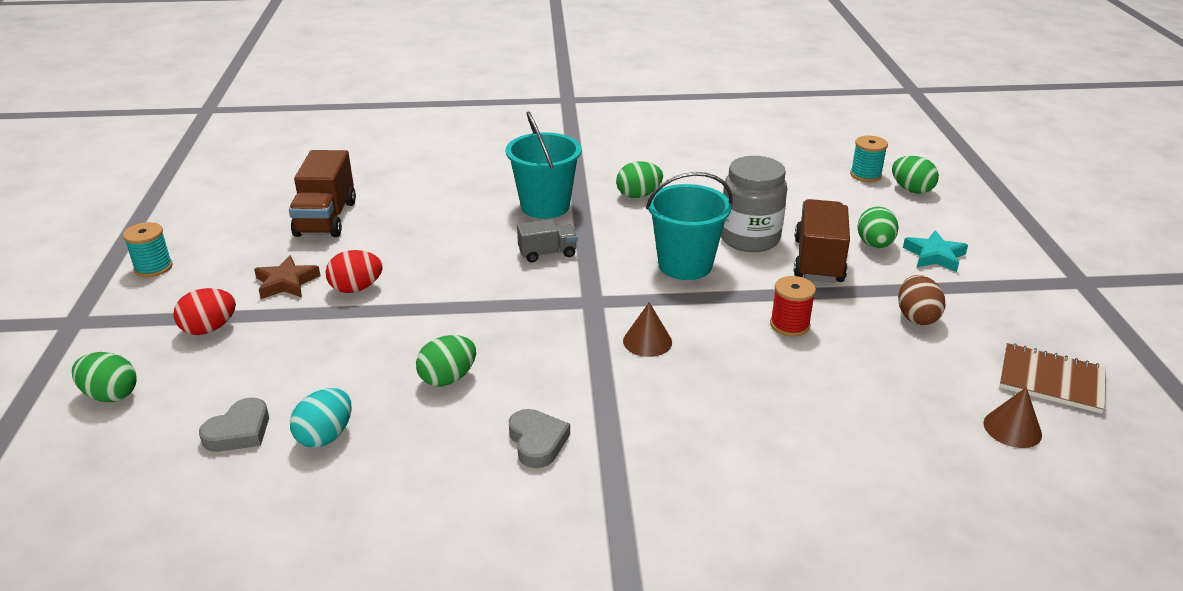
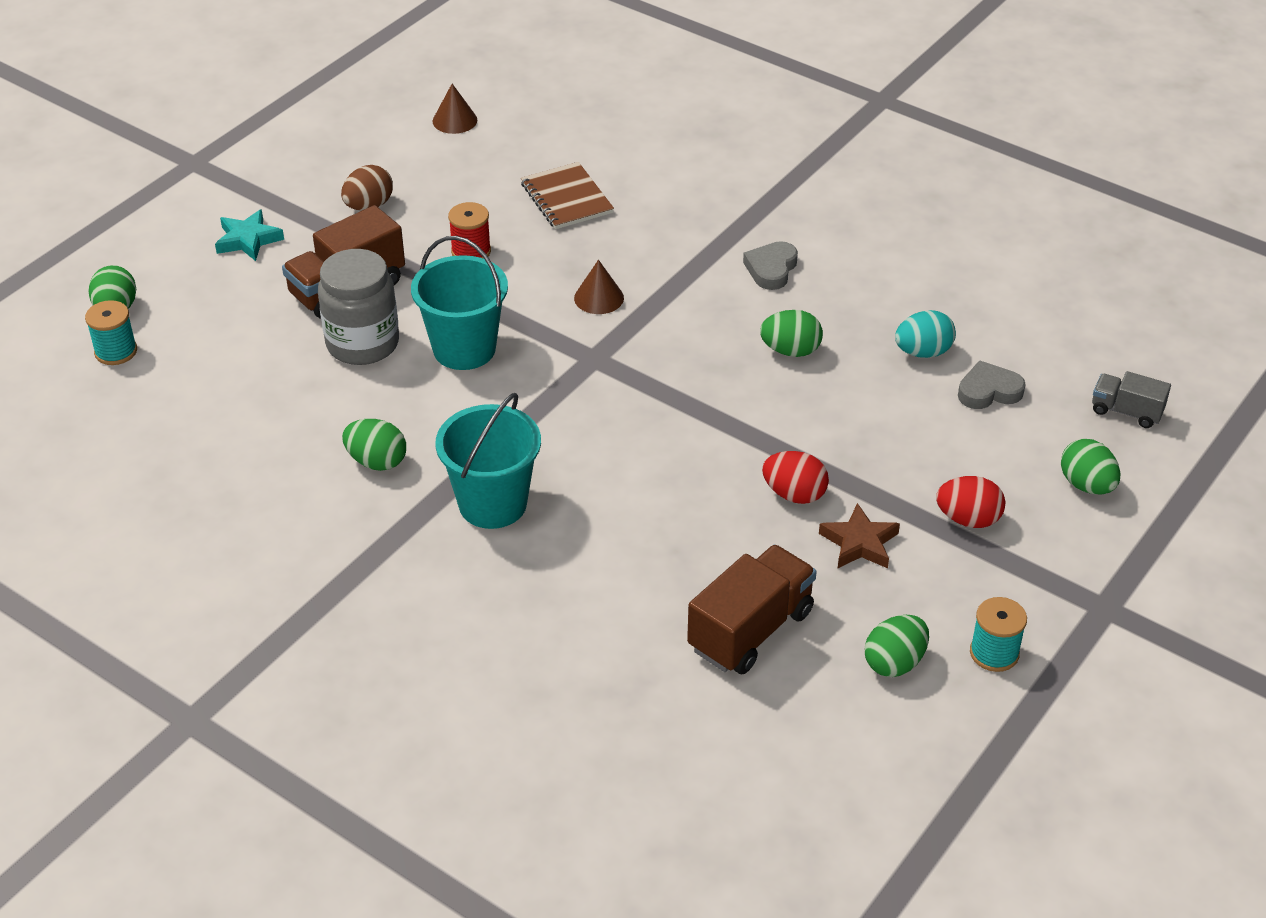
camera: 140 degrees left, 10 degrees up
(547, 253) = (568, 434): grey truck -> grey truck (1126, 412)
(874, 245) = (272, 276): green egg -> green egg (894, 662)
(1051, 380) = (372, 127): brown notebook -> brown notebook (567, 198)

